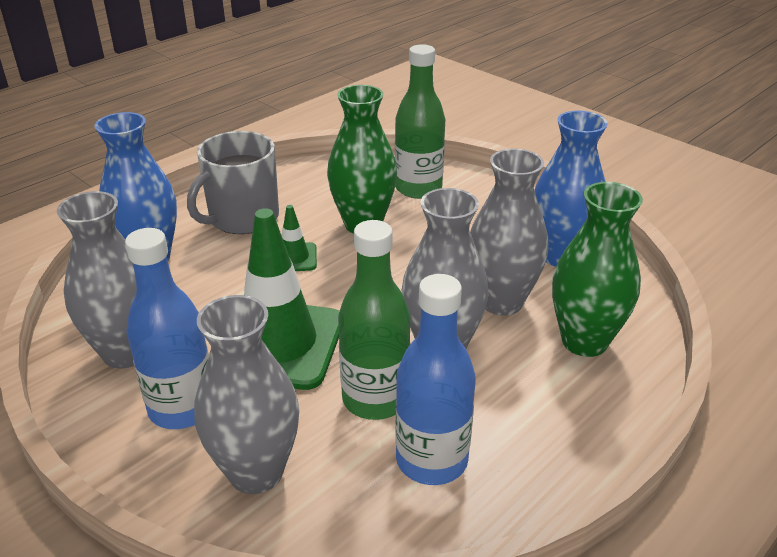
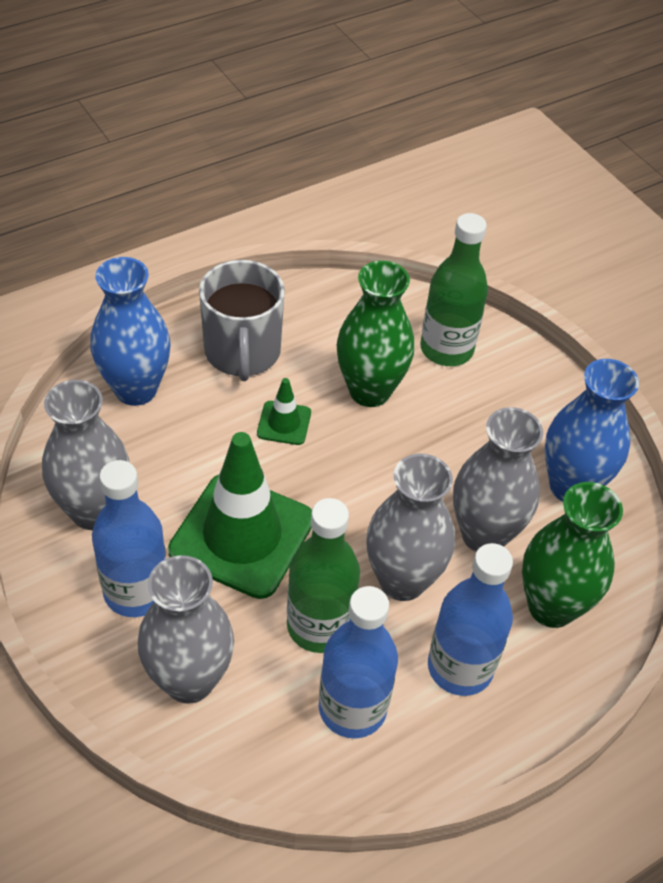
camera: 10 degrees right, 15 degrees up
(242, 218) = (242, 352): grey mug -> grey mug turned 60 degrees counterclockwise
(522, 404) = (460, 667): none -> blue bottle

